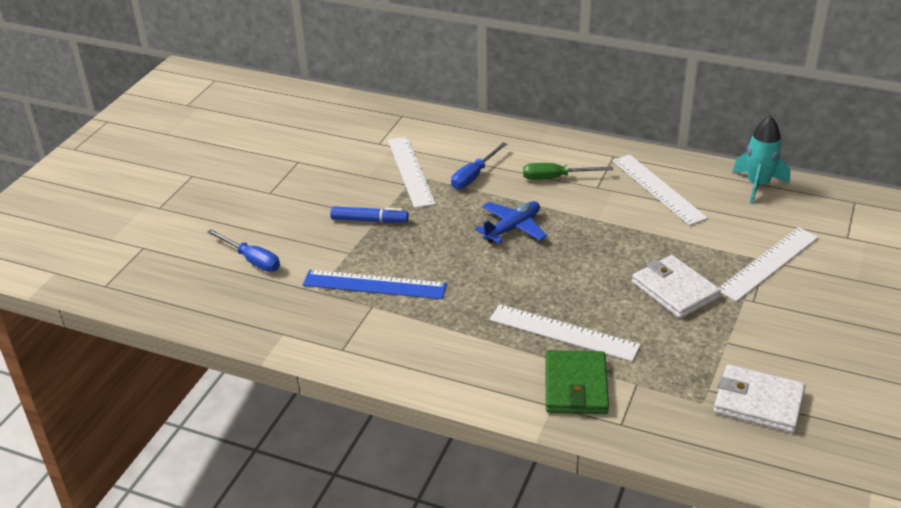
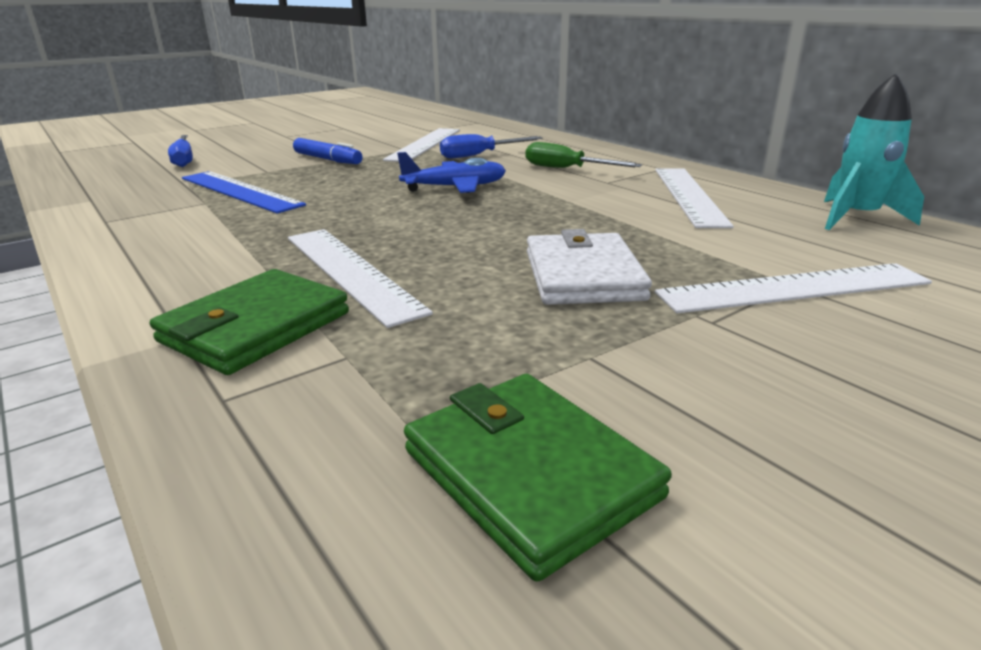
camera: 30 degrees right, 10 degrees down
(758, 402) = (530, 473): white wallet -> green wallet

